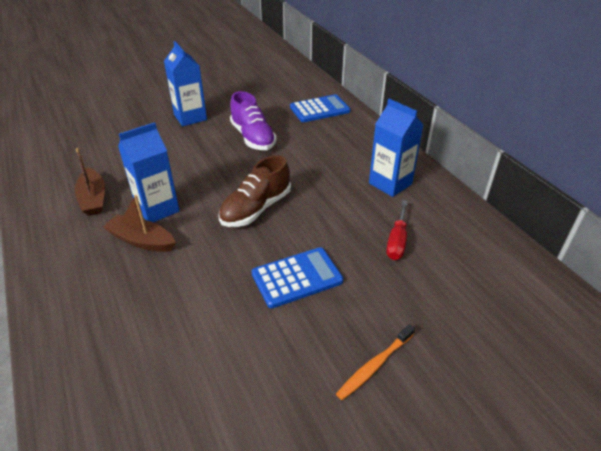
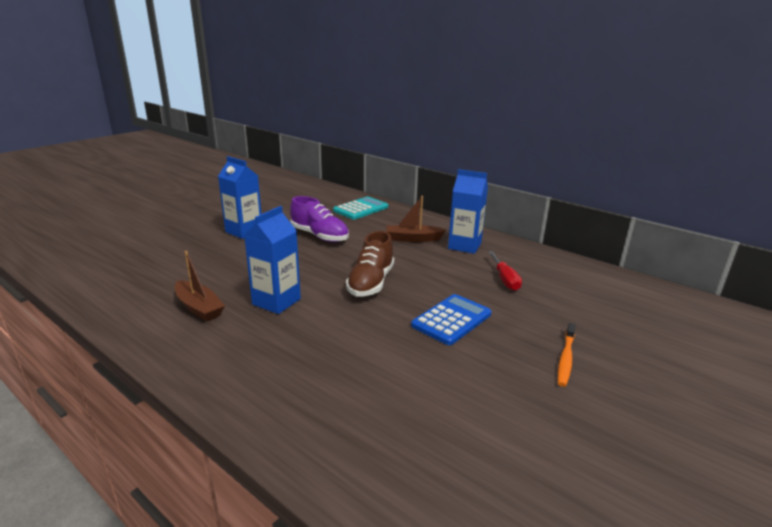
camera: 25 degrees left, 15 degrees down
(141, 240) = (283, 327): brown boat -> brown boat (413, 239)
(320, 109) = (361, 209): blue calculator -> turquoise calculator

